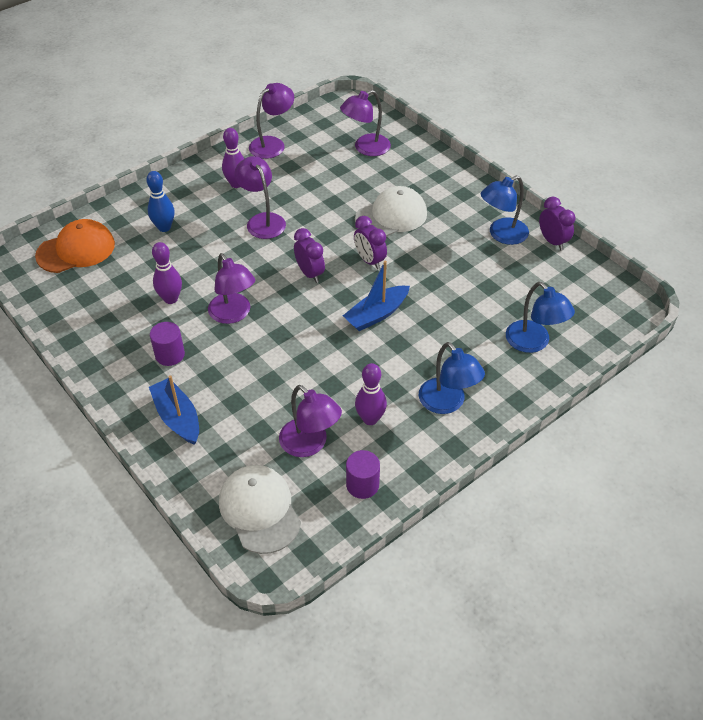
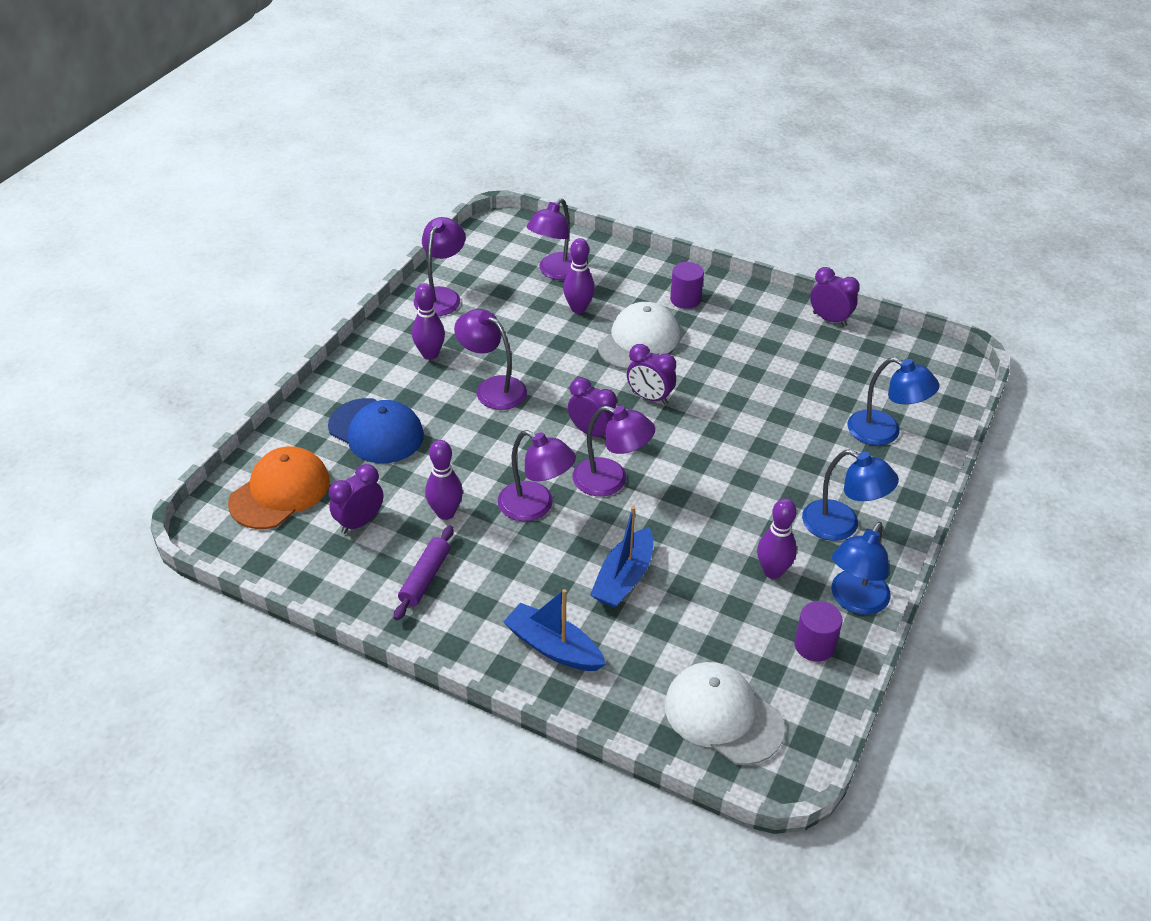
camera: 25 degrees left, 5 degrees down
(111, 287) = (360, 522): none -> purple clock
(127, 339) = (425, 578): none -> purple rolling pin
(164, 227) = (376, 431): blue bowling pin -> blue cap
(170, 355) = (492, 578): purple cylinder -> purple cylinder (685, 299)
(310, 444) = (727, 622): purple lamp -> purple lamp (611, 481)
(363, 179) = (578, 308): none -> purple bowling pin
(376, 314) = (699, 455): blue boat -> blue boat (624, 578)
(501, 235) = (772, 327): blue lamp -> blue lamp (854, 601)

